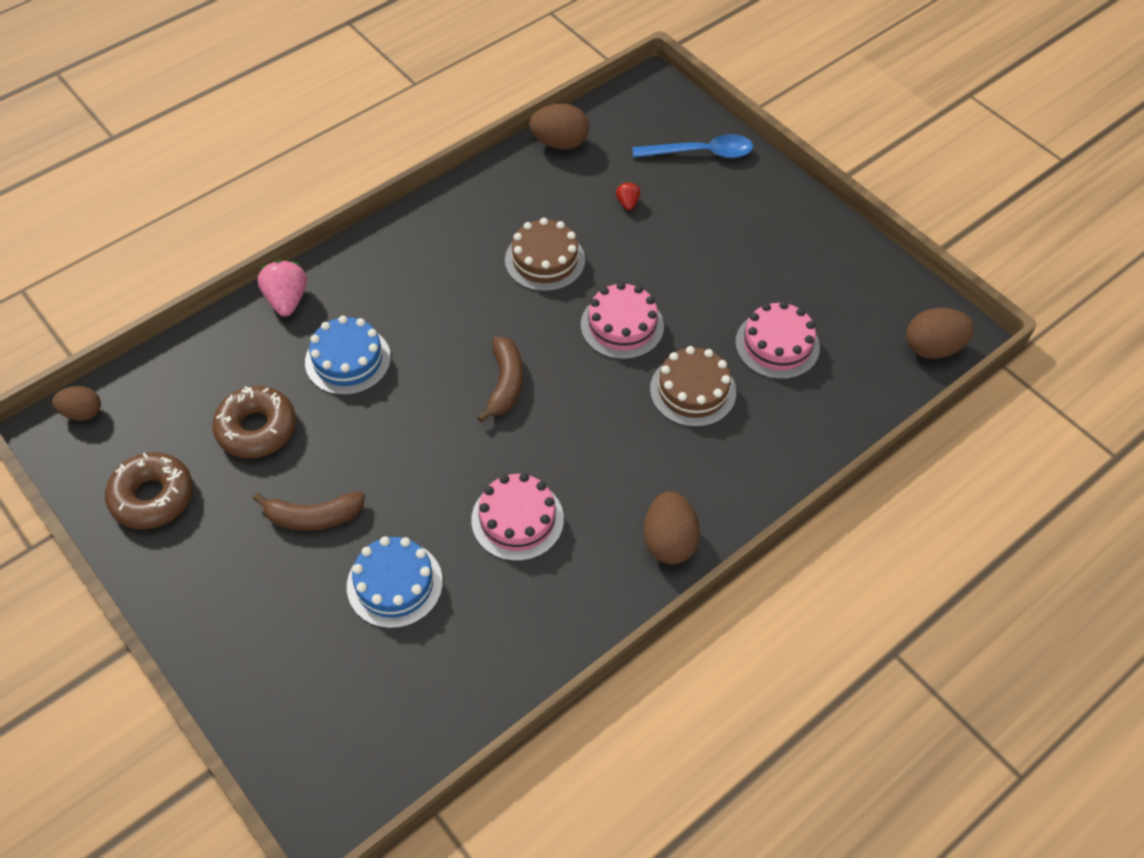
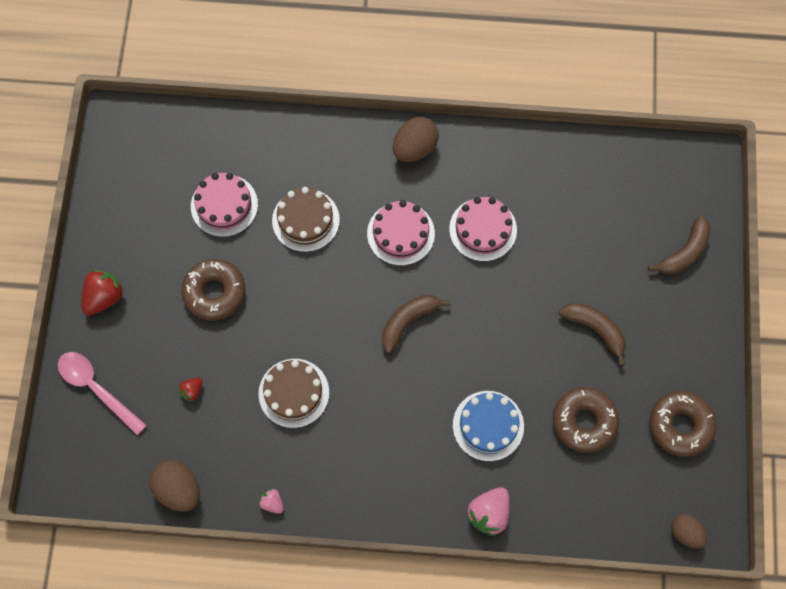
camera: 135 degrees left, 15 degrees up
(275, 674) = (684, 252): none -> brown banana
(394, 584) = (582, 249): blue cake -> none
(478, 184) = (272, 502): none -> pink strawberry
(622, 325) = (298, 299): pink cake -> pink cake (400, 233)
(697, 277) = (215, 292): none -> brown donut
(701, 153) = (96, 388): blue spoon -> pink spoon
(778, 208) = (104, 297): none -> red strawberry
(933, 348) = (141, 126): brown egg -> none

